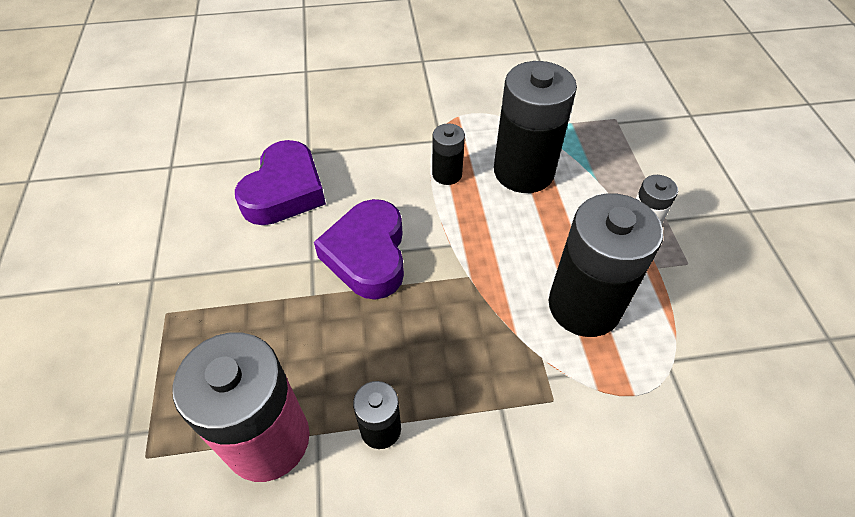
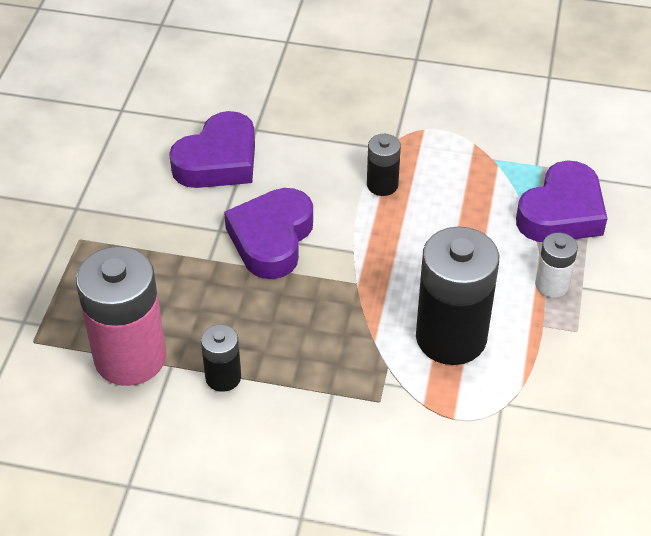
camera: 20 degrees right, 5 degrees down
(523, 171) = (461, 202): black battery -> none
(611, 158) = (561, 212): none -> purple heart

